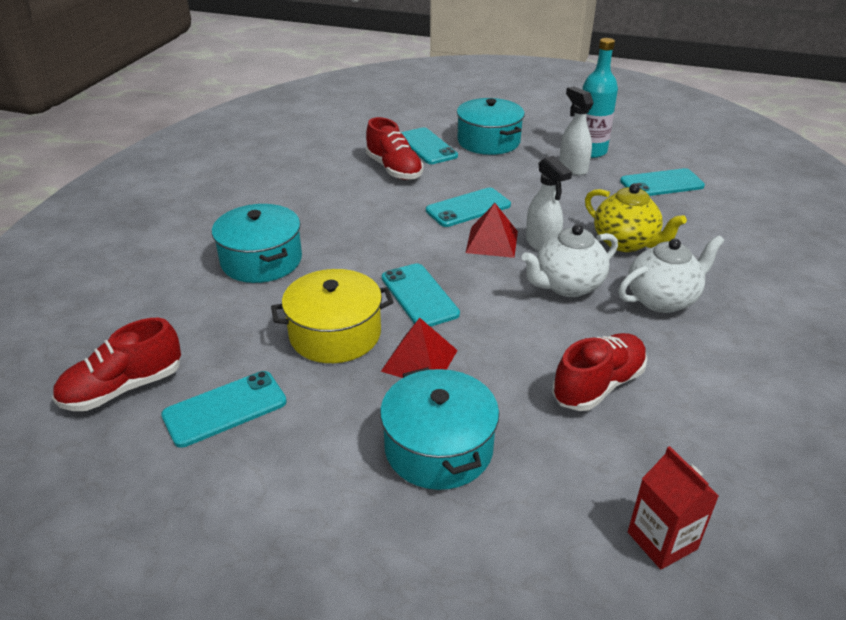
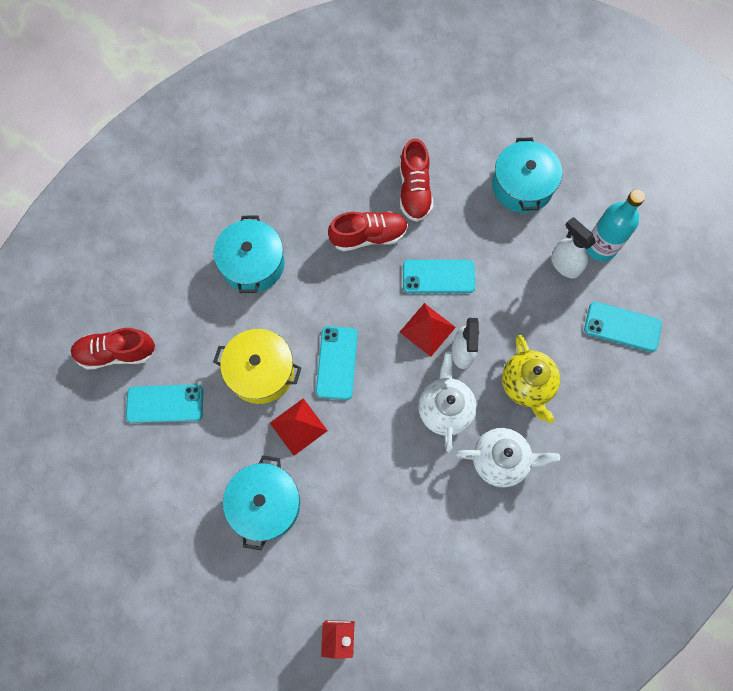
camera: 30 degrees right, 35 degrees up
(427, 146) = (463, 168): turquoise phone -> none
(567, 286) = (445, 409): white teapot -> white teapot turned 90 degrees clockwise
(572, 168) = (565, 264): white spray bottle -> white spray bottle turned 45 degrees counterclockwise
(598, 385) = (392, 511): red shoe -> red shoe (368, 236)

